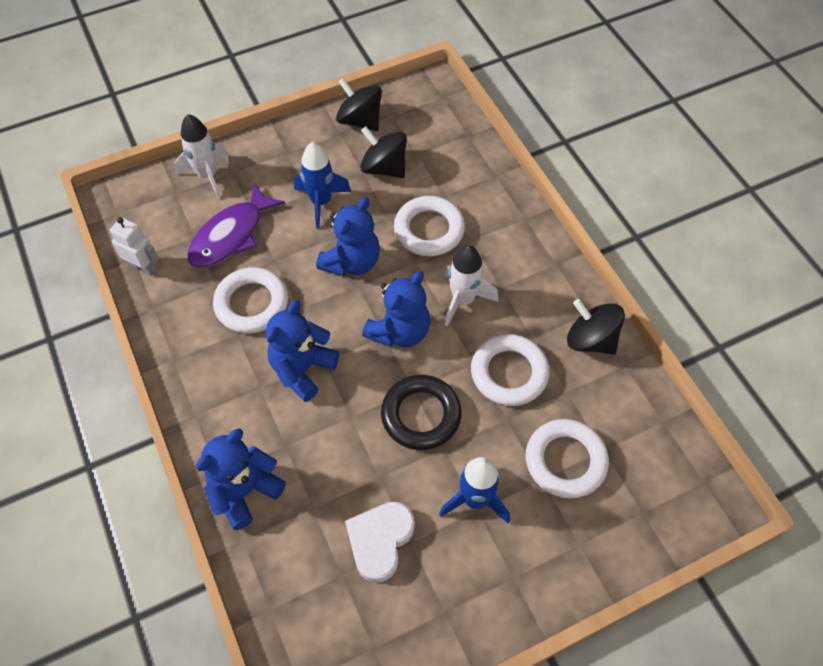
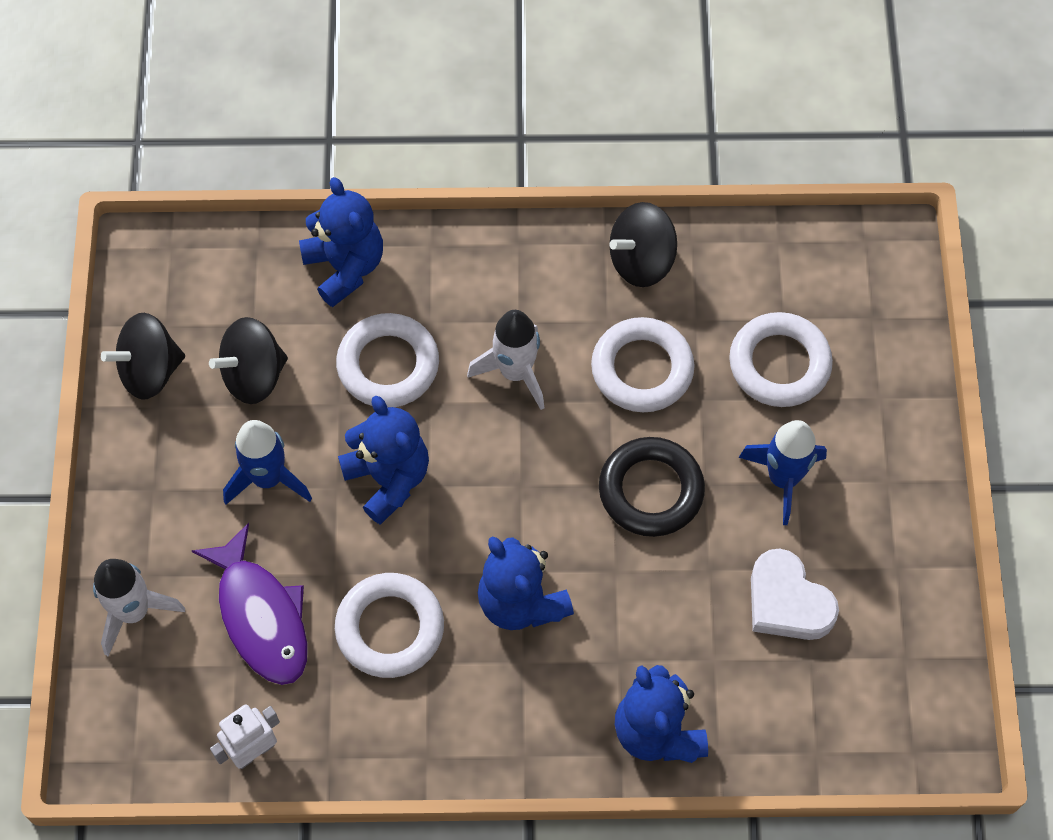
camera: 65 degrees left, 5 degrees up
(399, 331) = (523, 465): blue teddy bear -> blue teddy bear (345, 267)

